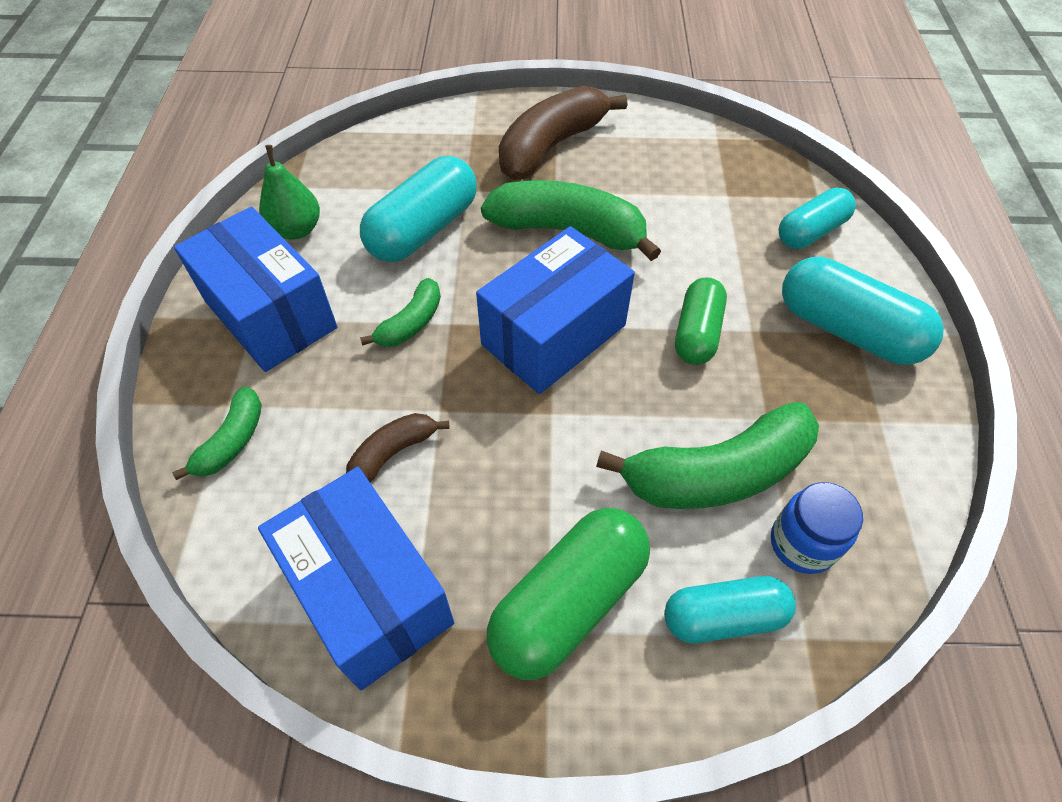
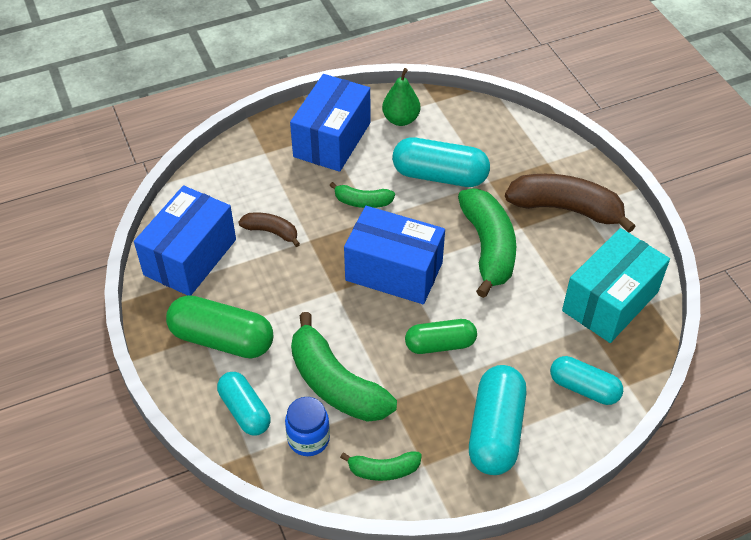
camera: 65 degrees right, 5 degrees down
(232, 441) = (245, 165): green banana -> green banana (383, 470)
(700, 165) = (610, 301): none -> turquoise box

